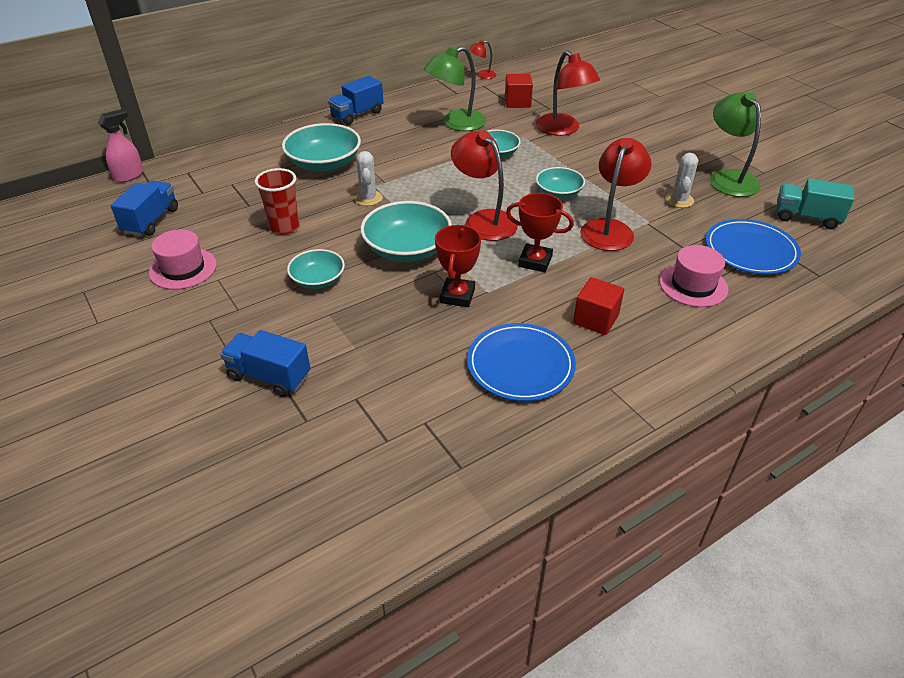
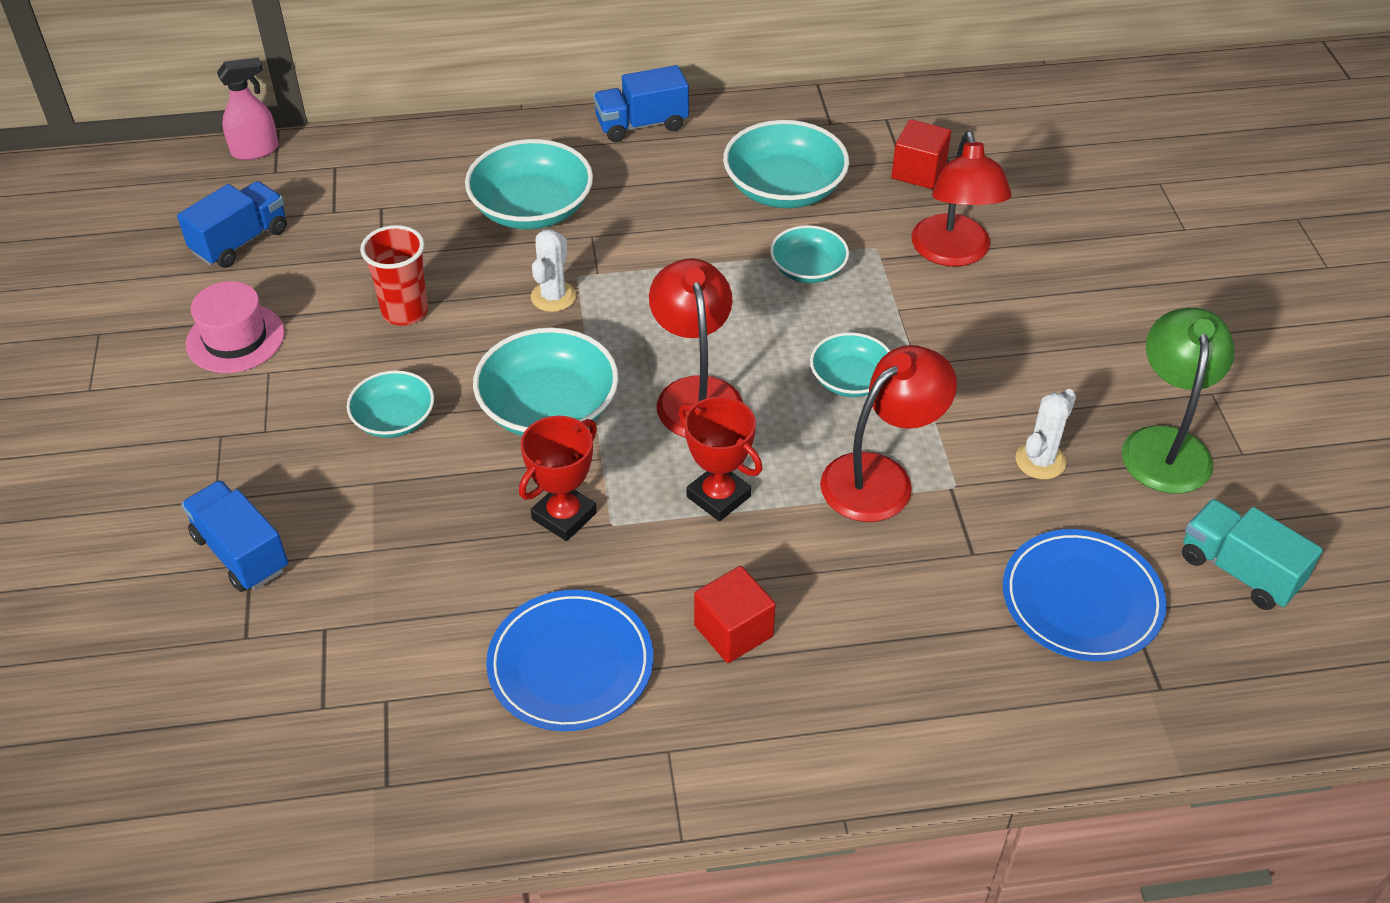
camera: 25 degrees right, 5 degrees up
(456, 123) = (784, 188): green lamp -> turquoise bowl
(482, 75) = (899, 96): red lamp -> none
(693, 285) = (931, 628): pink hat -> none

